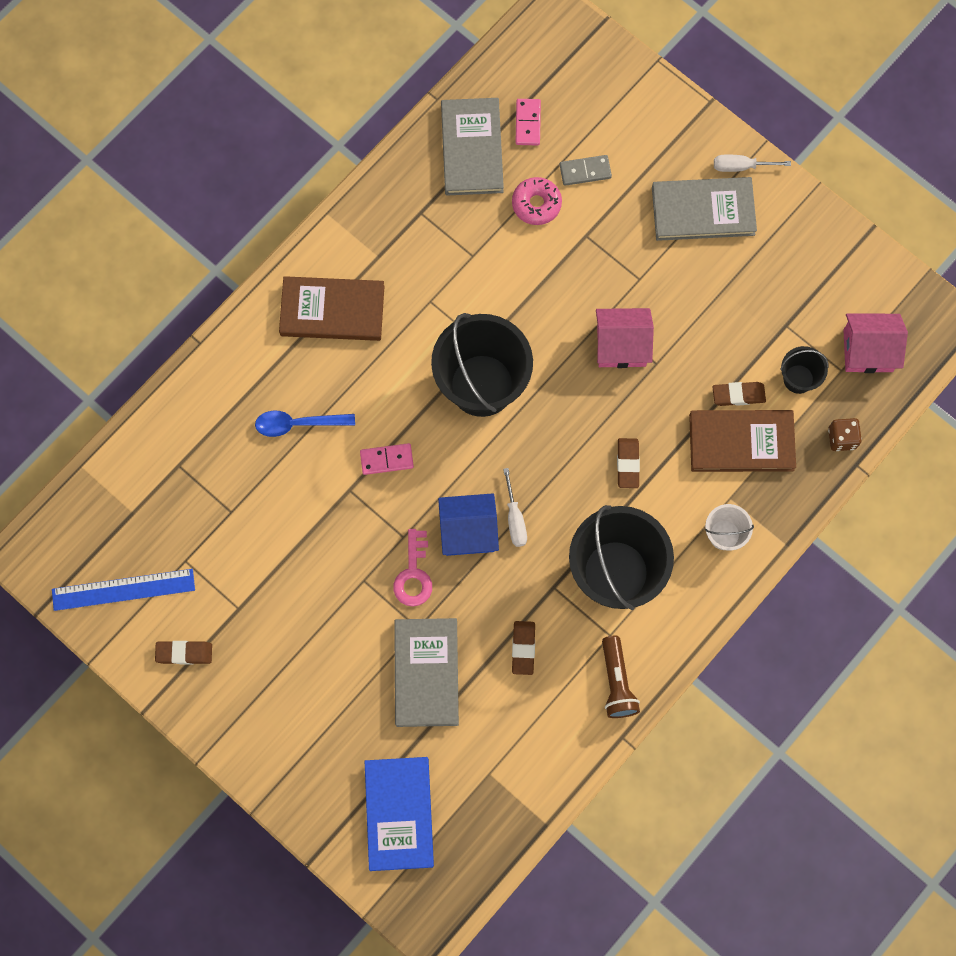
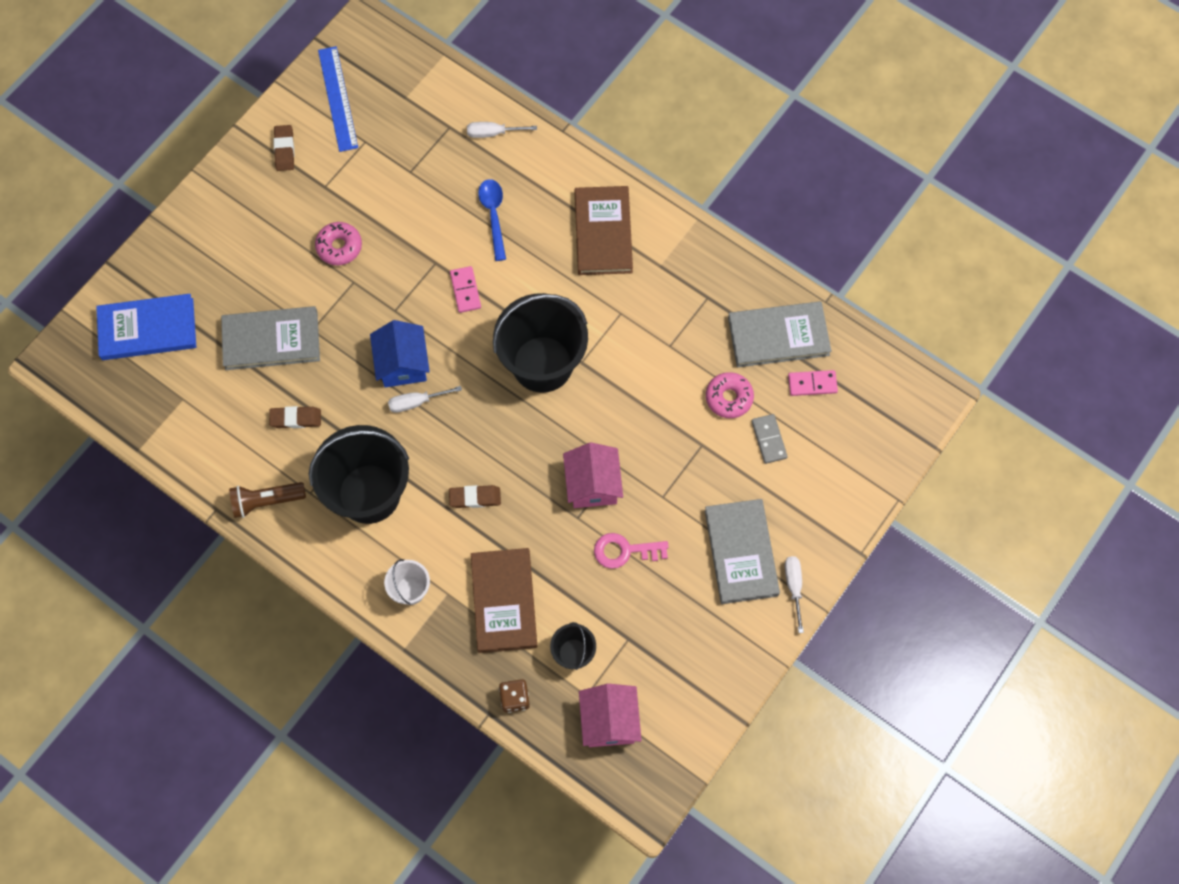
camera: 85 degrees right, 5 degrees down
(193, 417) = (493, 133): none -> white screwdriver
(318, 594) = (339, 247): none -> pink donut
(414, 574) = (360, 322): pink key -> pink key (624, 551)
(738, 395) = (552, 596): brown eraser -> none

